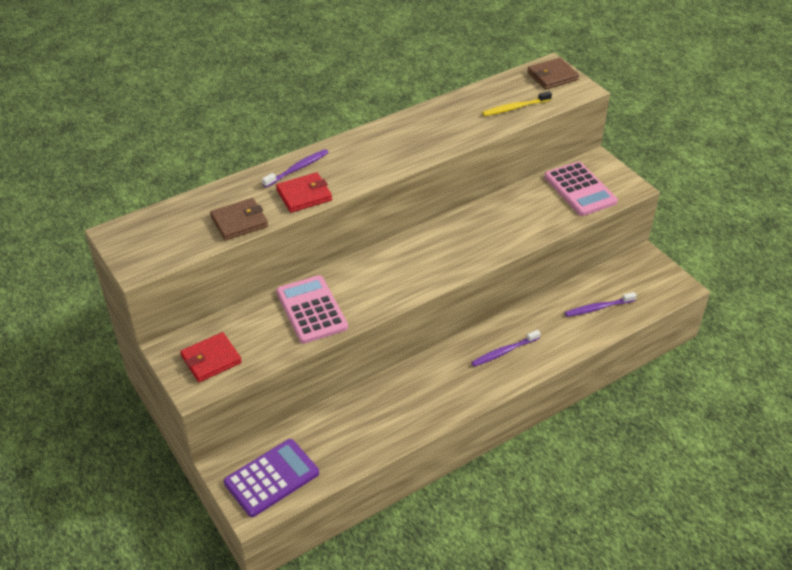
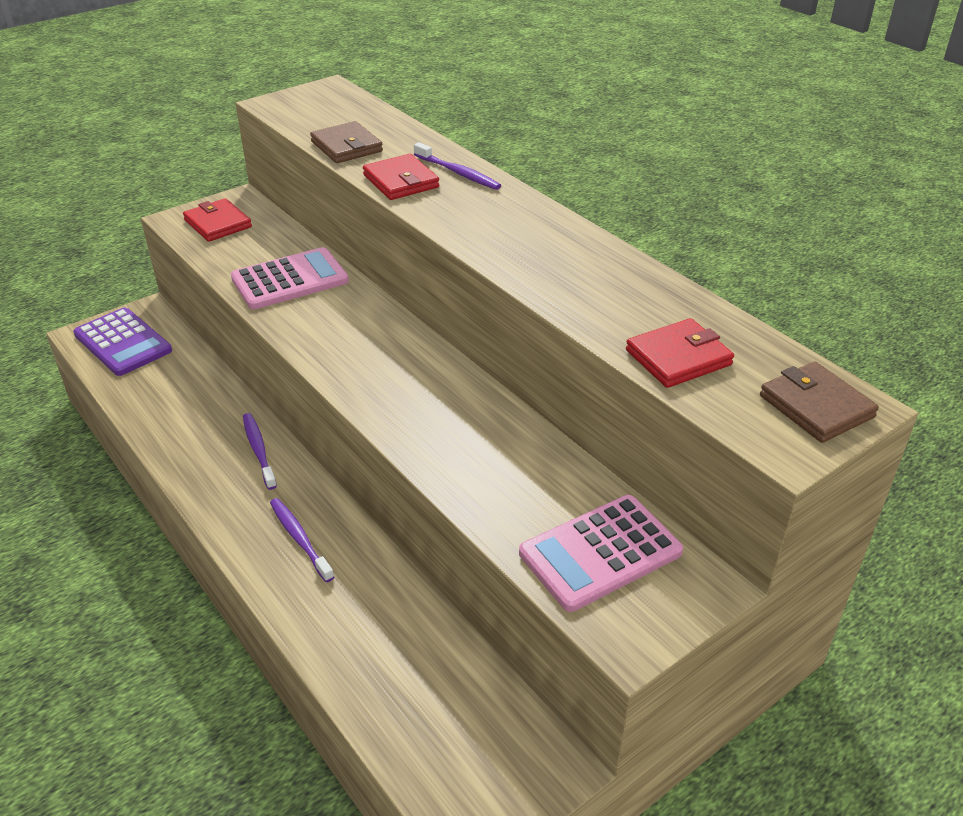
camera: 85 degrees right, 5 degrees down
(515, 108) = (678, 357): yellow toothbrush -> red wallet
(598, 308) = (401, 672): purple toothbrush -> purple toothbrush (259, 450)

